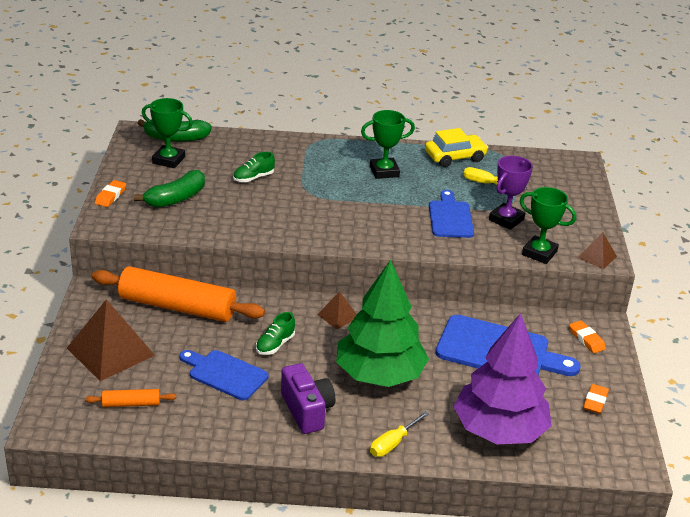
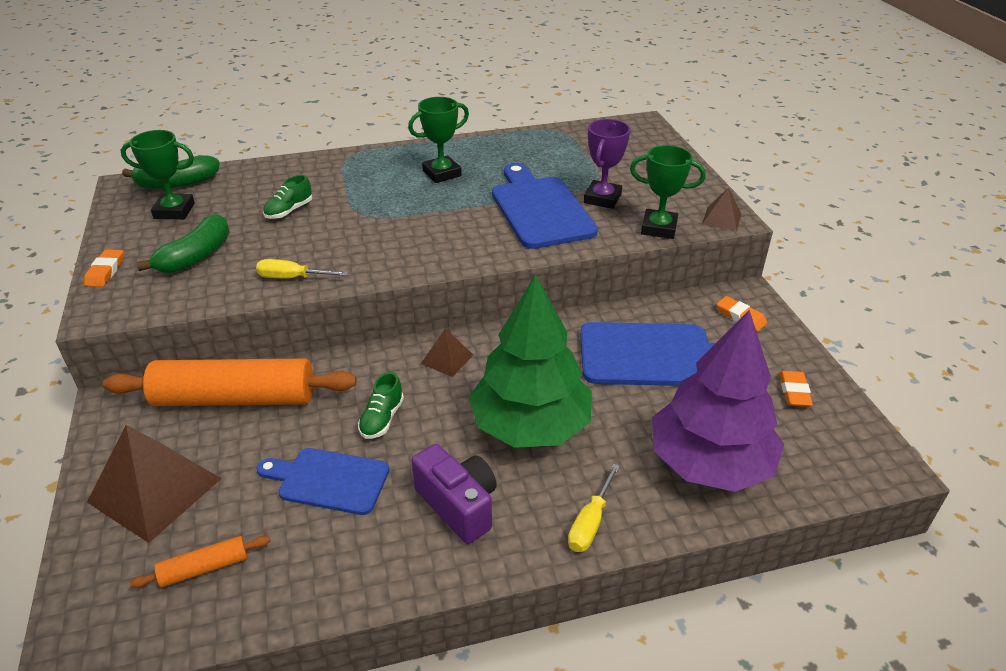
camera: 15 degrees left, 5 degrees up
(450, 217) = (540, 209): blue cutting board -> blue cutting board, size x1.56
(455, 157) = (512, 143): yellow car -> none
(485, 183) = (559, 164): yellow screwdriver -> yellow screwdriver (292, 278)

